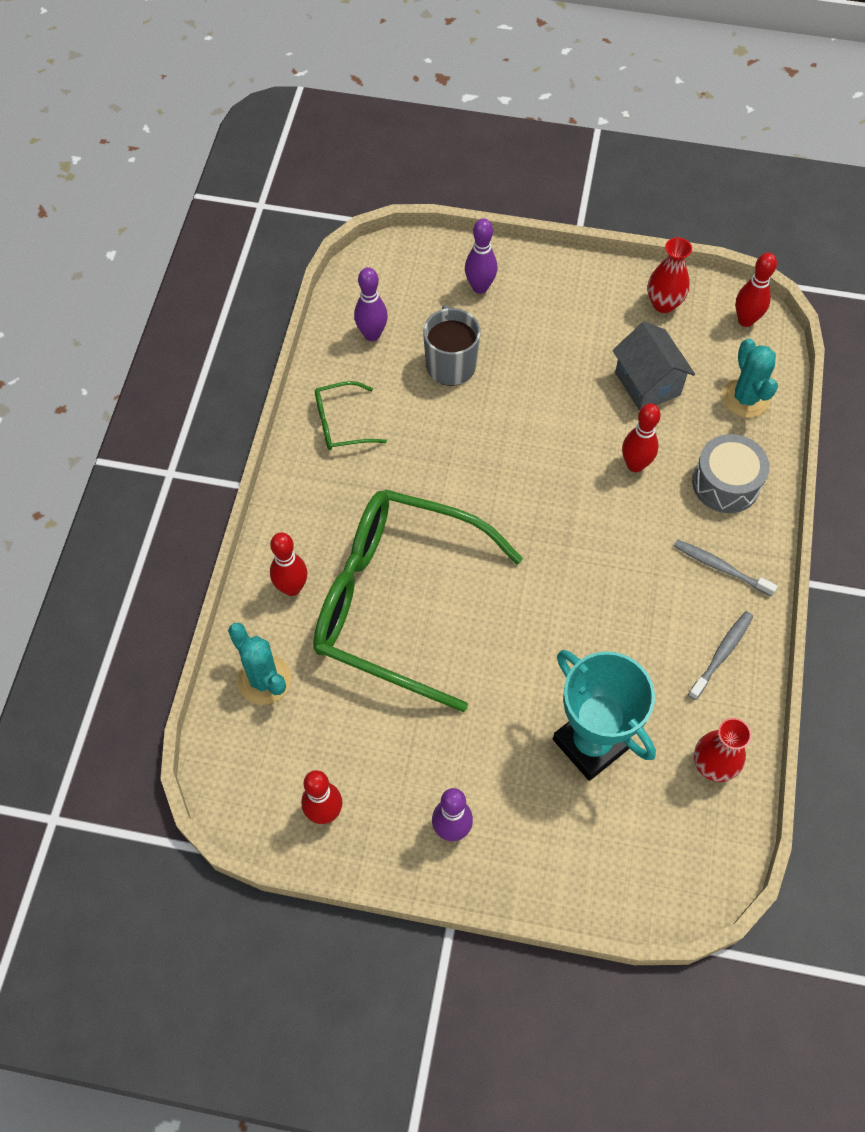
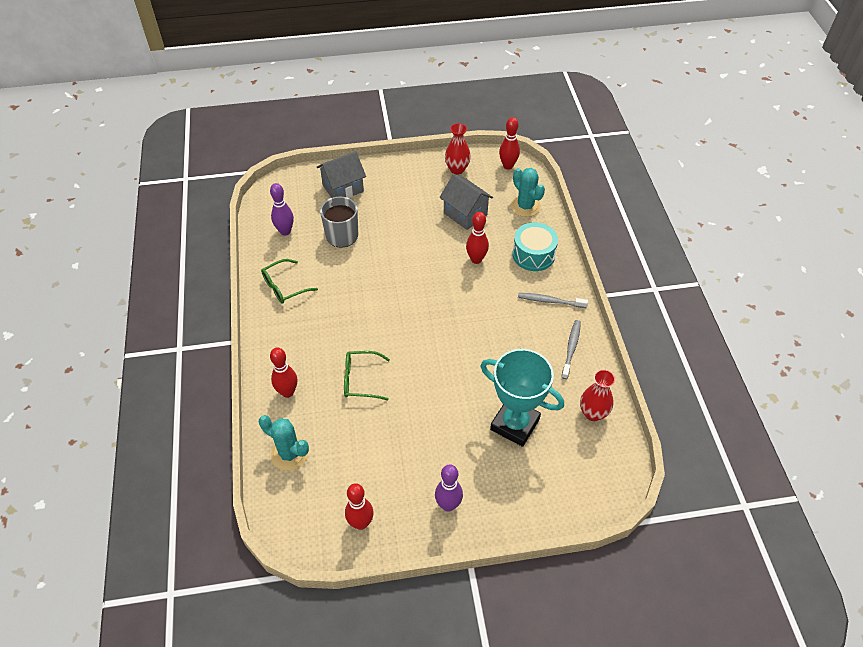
camera: 20 degrees left, 10 degrees down
(398, 602) = (361, 380): green glasses -> green glasses, size x0.41
(480, 287) = (343, 188): purple bowling pin -> grey house
(726, 483) = (533, 254): grey drum -> turquoise drum

